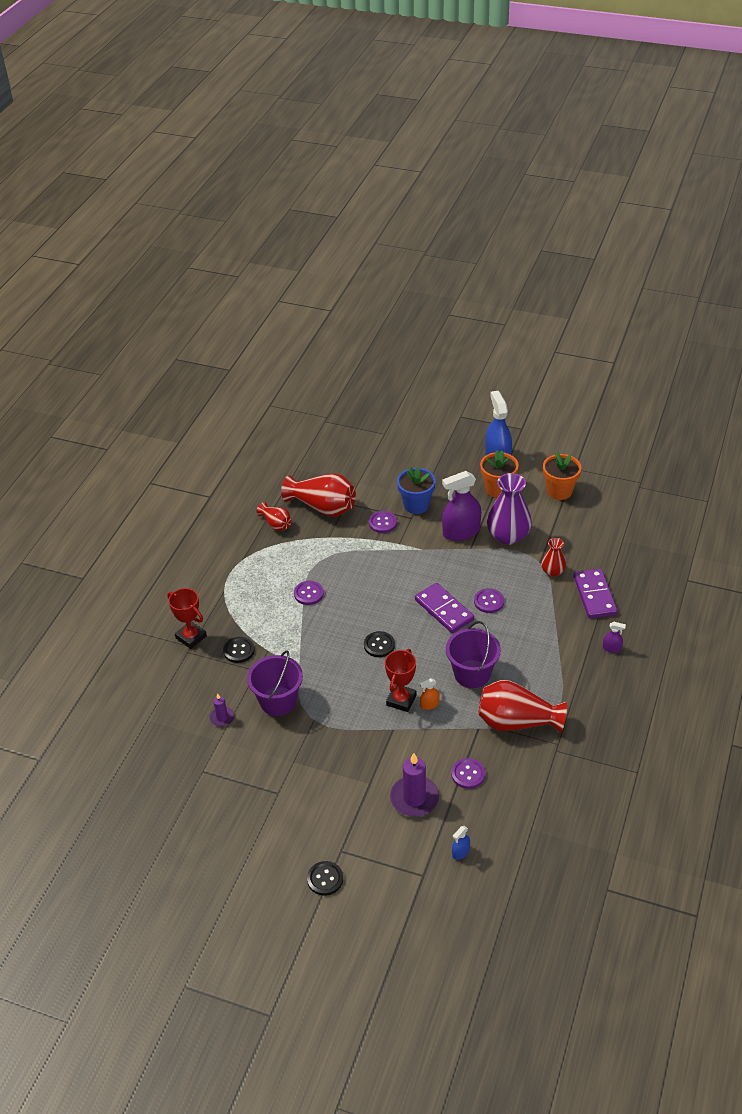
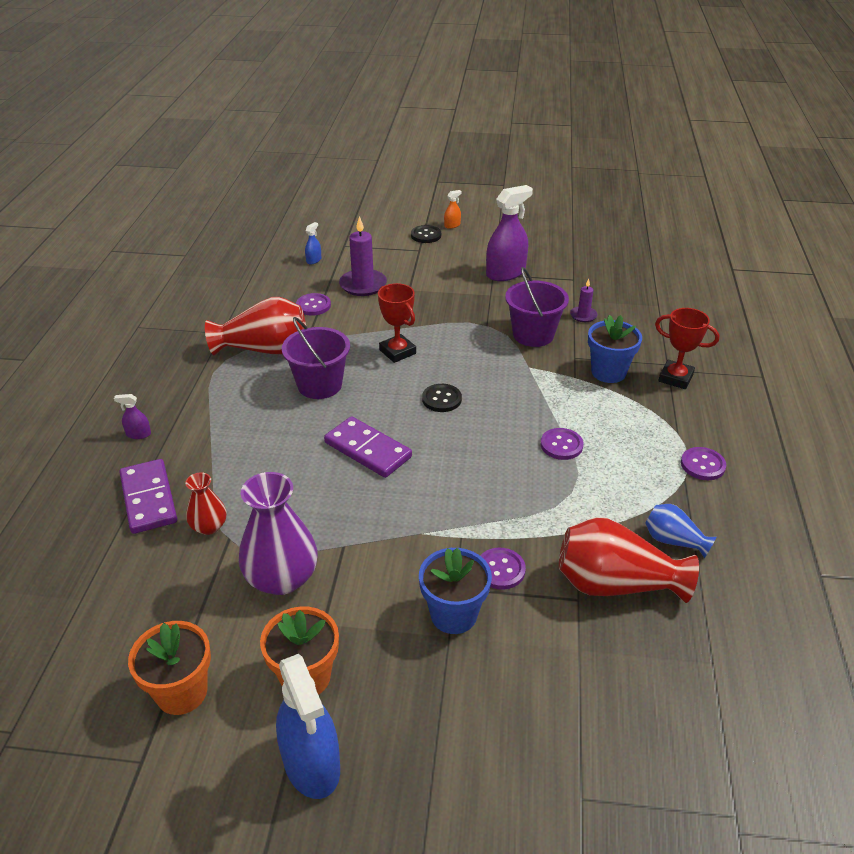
camera: 165 degrees right, 5 degrees down
(239, 650) = (608, 372): black button -> blue flower pot
(276, 524) = (673, 541): red vase -> blue vase
(401, 700) = (397, 352): red trophy -> red trophy turned 45 degrees counterclockwise
(429, 704) = (364, 352): orange spray bottle -> orange spray bottle (452, 225)
(461, 532) = (363, 573): purple spray bottle -> purple spray bottle (505, 273)
(489, 601) = (306, 469): purple button -> purple button (702, 465)

